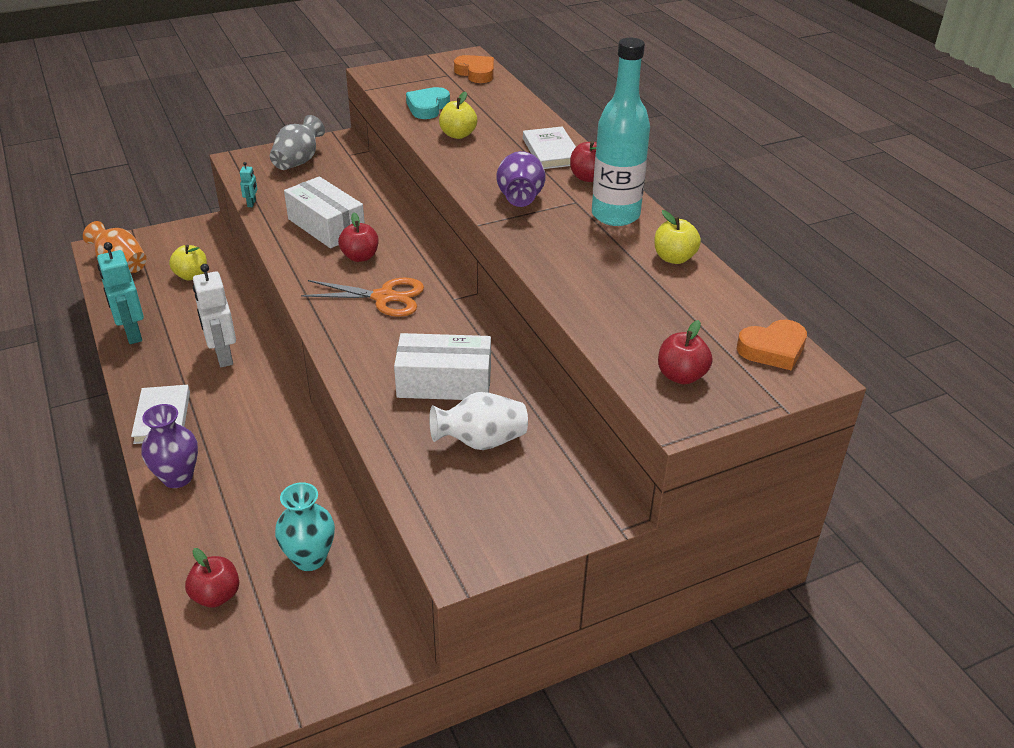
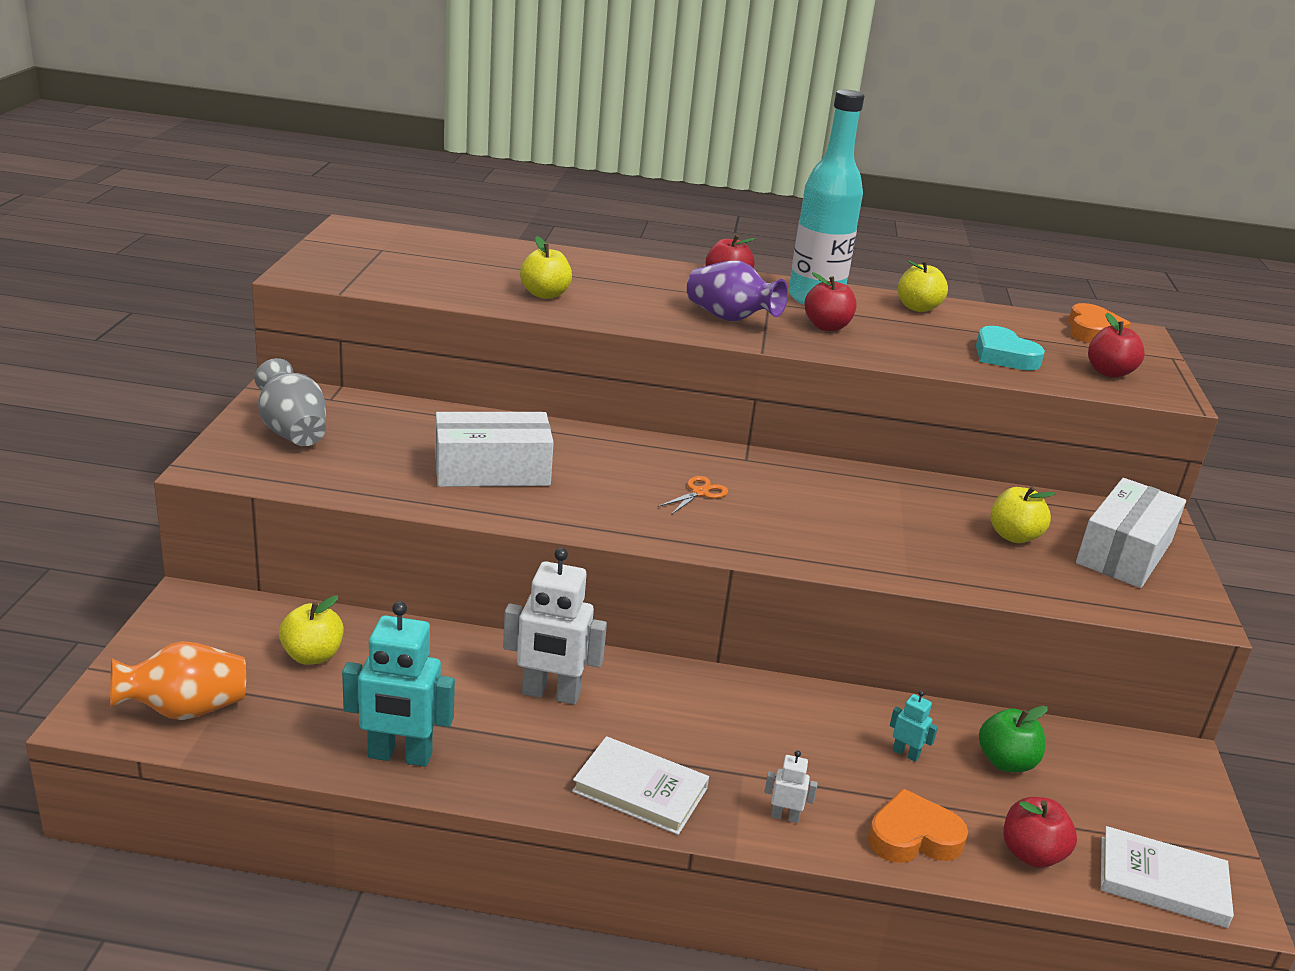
camera: 60 degrees left, 10 degrees down
(177, 477) = (784, 816): purple vase -> white robot
(252, 203) = (357, 496): turquoise robot -> turquoise robot (905, 753)
(310, 558) = (1006, 762): turquoise vase -> green apple
(360, 257) = (594, 476): red apple -> red apple (827, 327)
(384, 297) = (699, 492): orange scissors -> orange scissors, size x0.51
(428, 107) = (450, 284): turquoise heart -> turquoise heart (1004, 356)
(444, 382) = (898, 518): white box -> white box (1124, 552)
(476, 73) = (404, 238): orange heart -> orange heart (913, 837)
(481, 441) = (1013, 536): white vase -> yellow apple
(551, 151) = (650, 275): white book -> white book (1162, 881)

